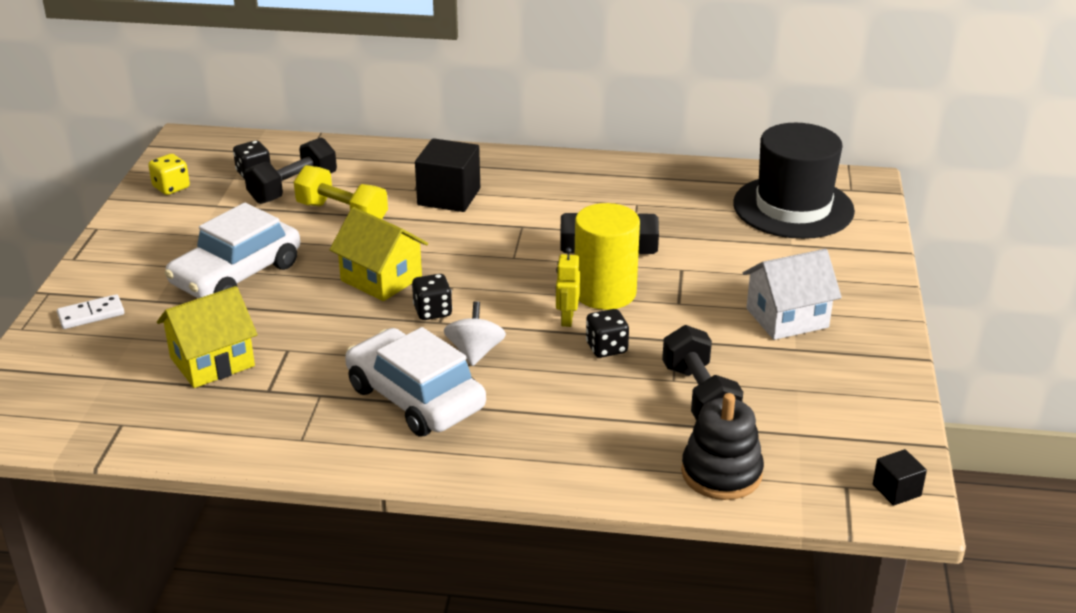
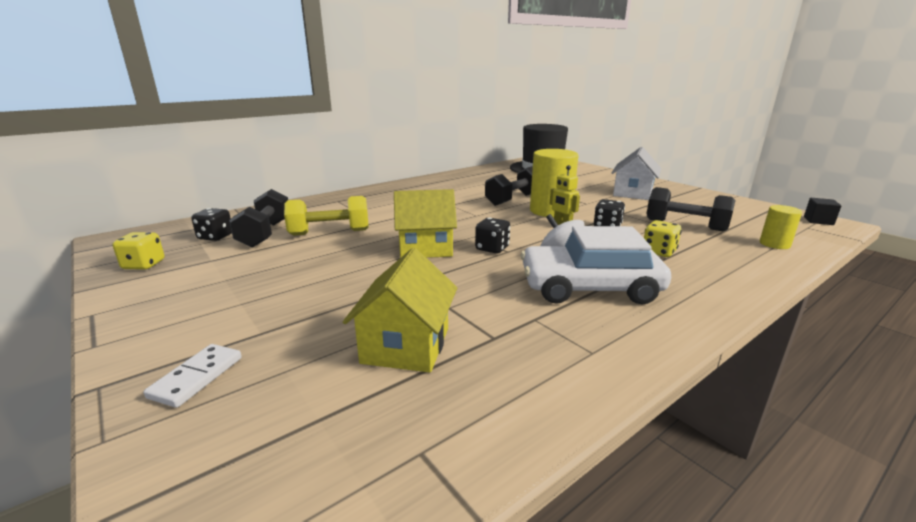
camera: 45 degrees left, 10 degrees down
(236, 274) = (310, 286): white car -> none
(449, 197) = (383, 207): black cube -> none
(570, 405) = (658, 252): none -> yellow dice
(721, 473) = (774, 244): black stacking toy -> yellow cylinder

